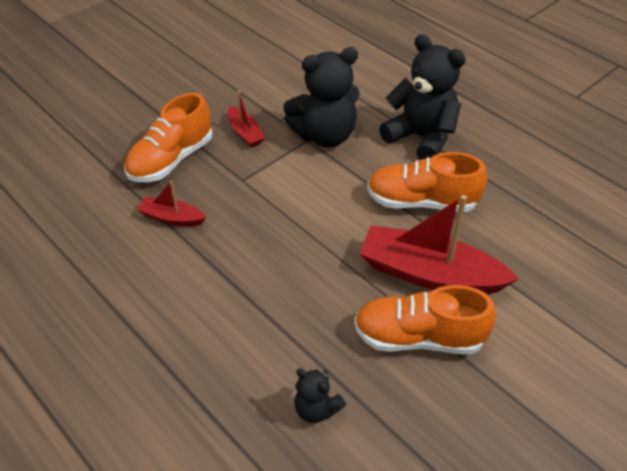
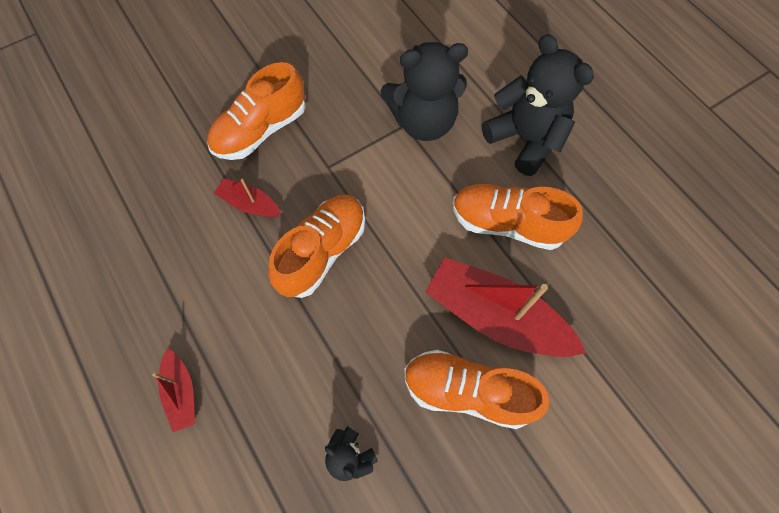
camera: 10 degrees right, 20 degrees up
(245, 133) = (341, 106): red boat -> red boat (181, 392)
(251, 246) = (322, 252): none -> orange shoe

